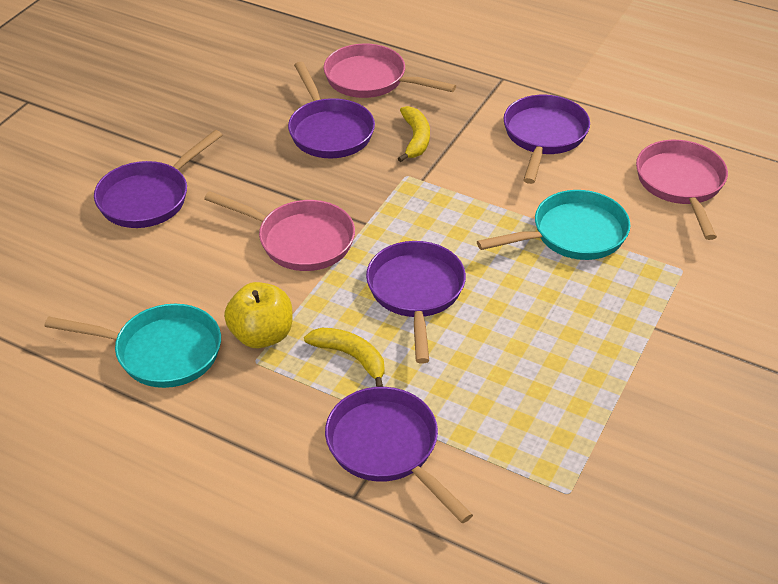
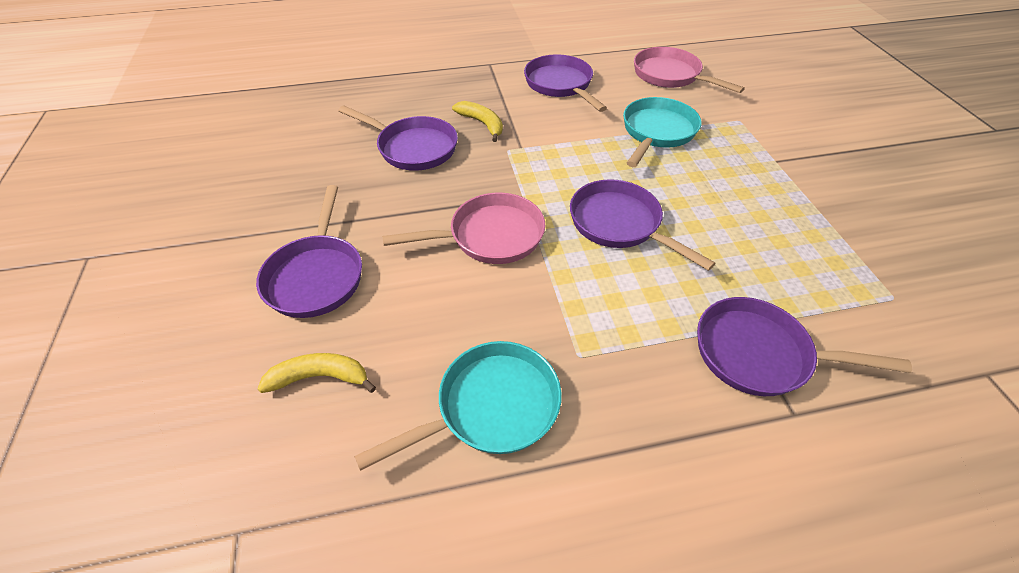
camera: 40 degrees left, 5 degrees up
(262, 335) = (556, 330): yellow apple -> none
(351, 357) = (641, 301): yellow banana -> yellow banana (320, 377)
(371, 80) = (401, 101): pink pan -> none

